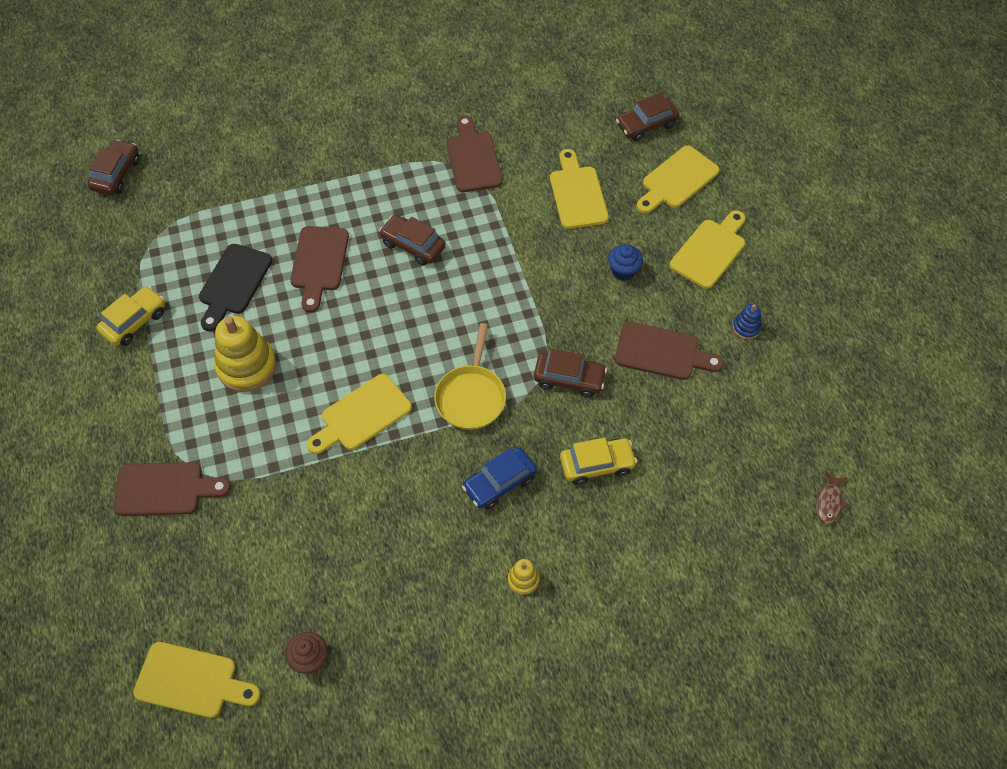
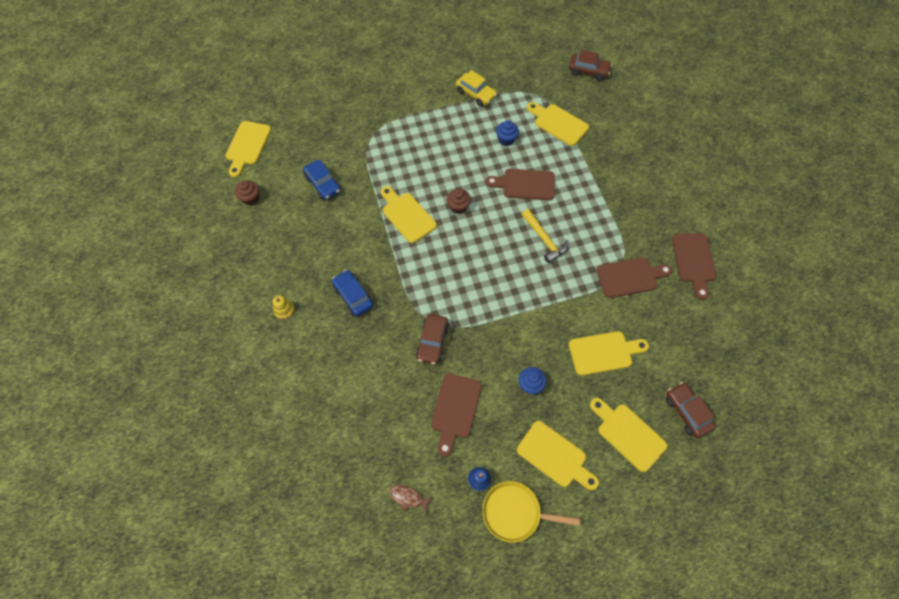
camera: 90 degrees right, 5 degrees up
(164, 489) = (362, 121): brown cutting board -> brown cutting board (693, 261)
(212, 217) = (558, 123): none -> yellow cutting board
(233, 283) = (506, 139): black cutting board -> blue cupcake
(246, 366) = (444, 152): yellow stacking toy -> none
(291, 542) = (323, 184): none -> blue car
(351, 347) = (458, 207): none -> brown cupcake
(413, 245) = (544, 239): brown car -> yellow hammer
(471, 396) = (419, 278): yellow pan -> yellow pan (515, 512)
(597, 465) = (362, 358): yellow car -> none
(829, 502) = (320, 528): brown fish -> brown fish (408, 497)

